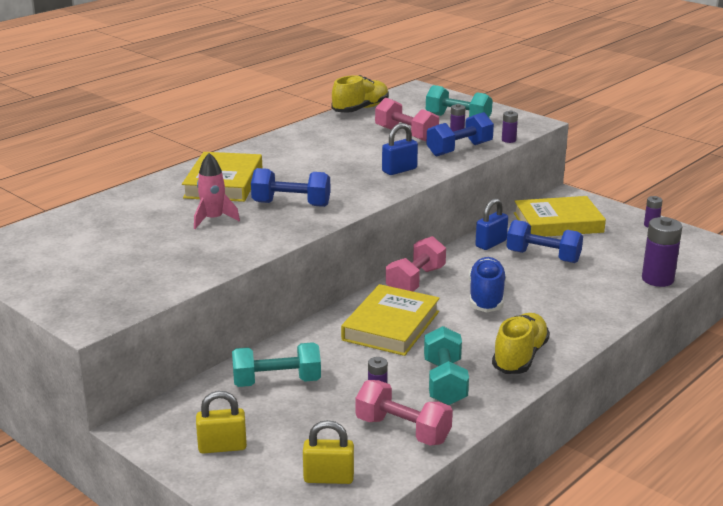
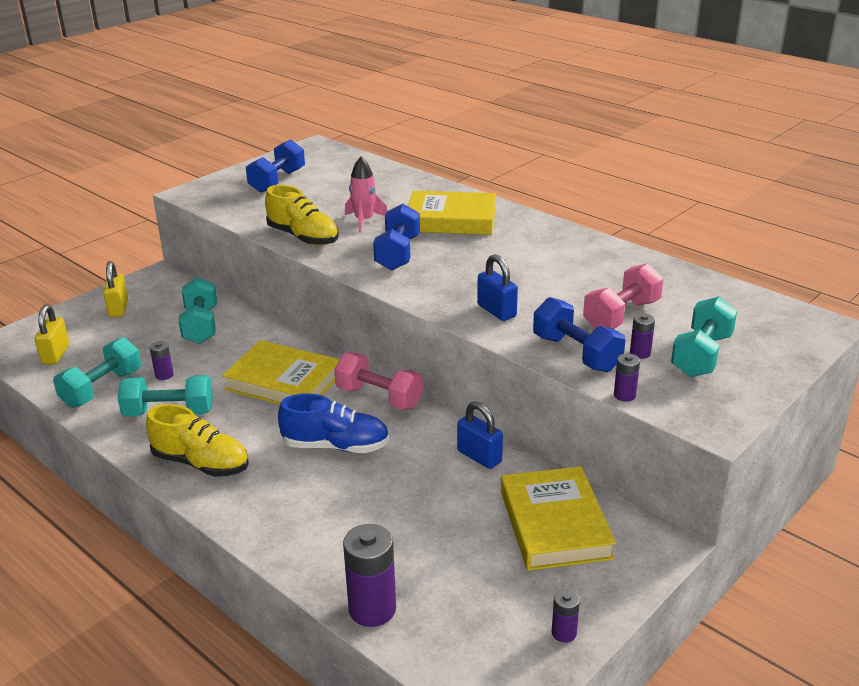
camera: 90 degrees right, 5 degrees up
(360, 109) = (707, 283): yellow shoe -> yellow shoe (303, 237)
(403, 430) = (102, 388): pink dumbbell -> turquoise dumbbell
(543, 256) = (443, 500): blue dumbbell -> blue dumbbell (277, 181)

